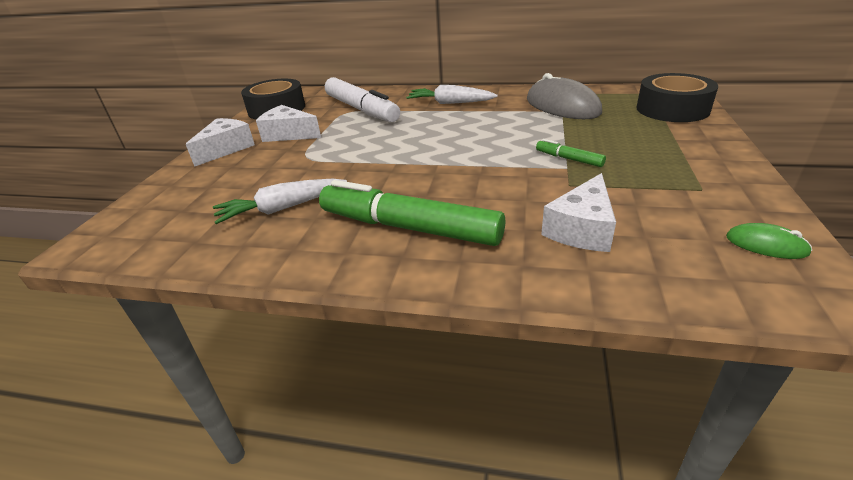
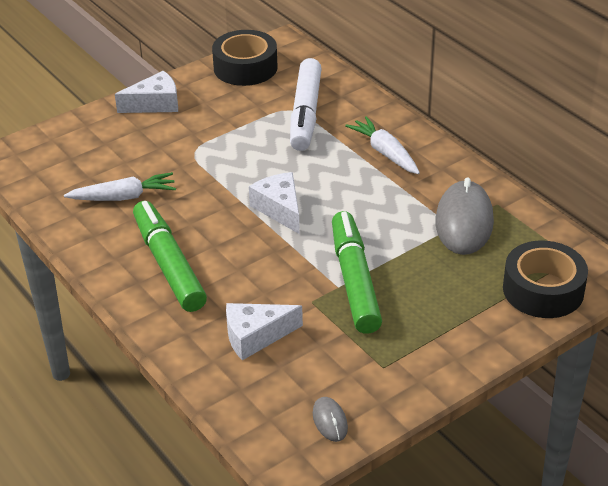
camera: 40 degrees right, 5 degrees up
(282, 208) = (123, 197): white carrot -> white carrot turned 150 degrees clockwise
(288, 134) = (214, 113): white cheese -> white cheese (280, 209)
(569, 159) = (354, 280): green marker -> green marker, size x2.27
(766, 245) = (330, 421): green mouse -> grey mouse

